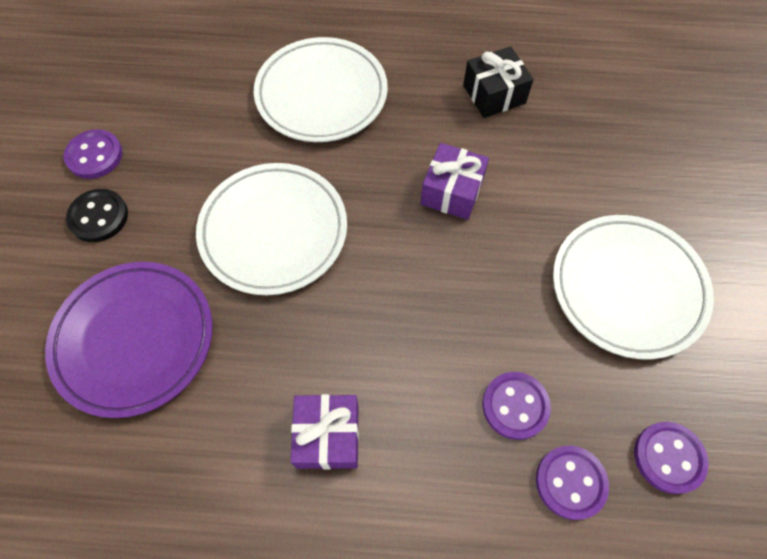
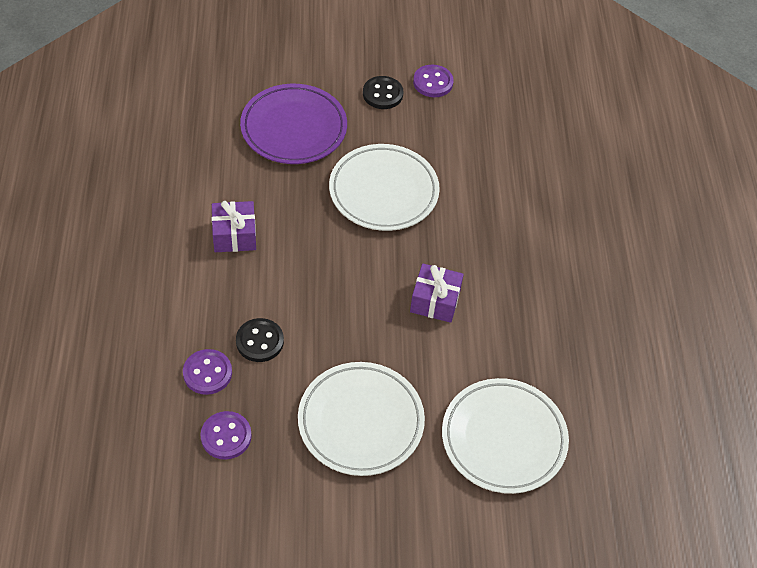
camera: 80 degrees right, 10 degrees down
(321, 94) = (517, 209): white plate -> white plate (503, 438)
(494, 94) = (543, 331): black gift -> none
(515, 406) = (260, 341): purple button -> black button

